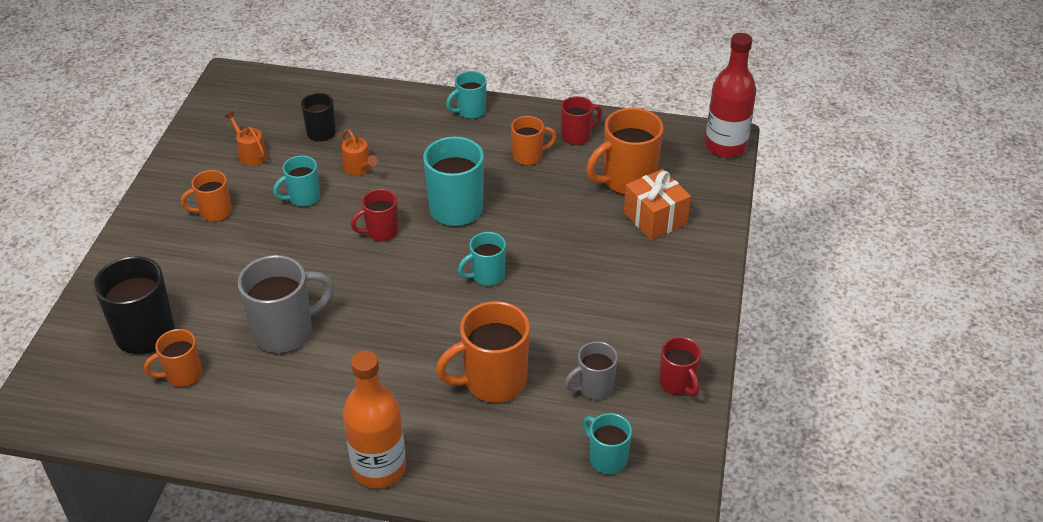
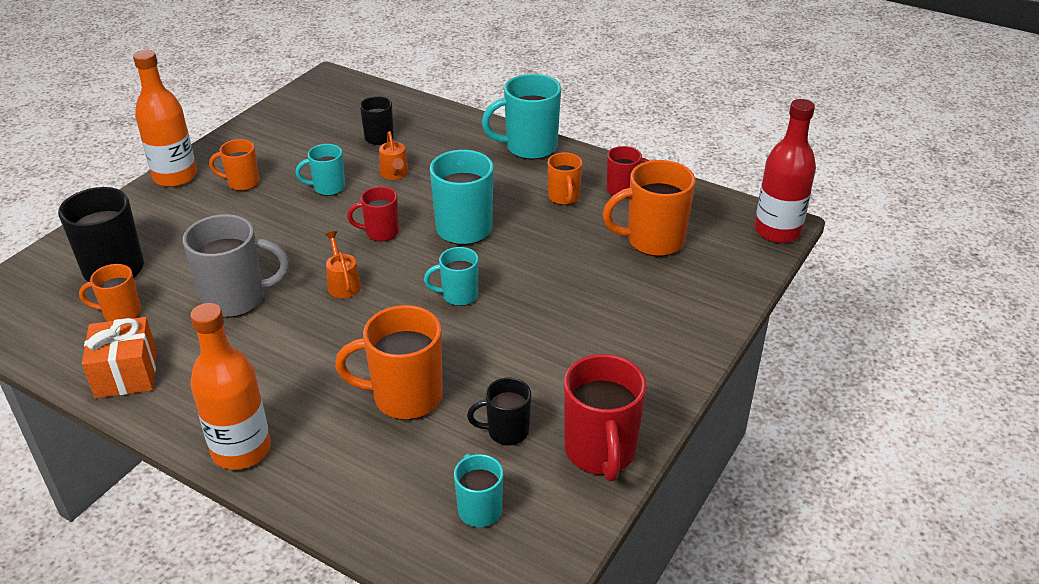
camera: 20 degrees right, 5 degrees down
(141, 222) = (175, 177): none -> orange bottle
(250, 154) = (305, 142): orange watering can -> orange watering can (343, 284)
(470, 111) = (529, 147): turquoise mug -> turquoise mug, size x1.72
(529, 156) = (564, 198): orange mug -> orange mug turned 75 degrees clockwise
(594, 387) = (506, 431): grey mug -> black mug
(655, 218) = (664, 282): orange gift -> orange gift (126, 374)
(677, 383) = (600, 452): red mug -> red mug, size x1.72

